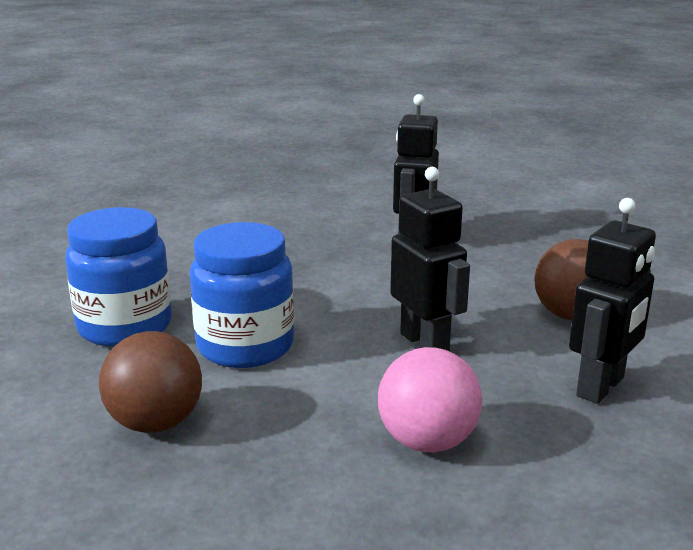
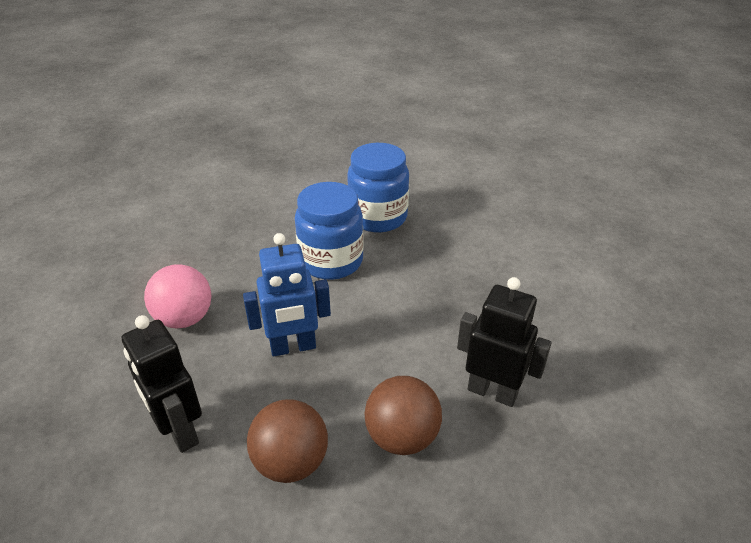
camera: 105 degrees right, 15 degrees up
(155, 423) = (268, 224): brown ball -> brown ball (402, 437)
(425, 343) = (293, 347): black robot -> blue robot

